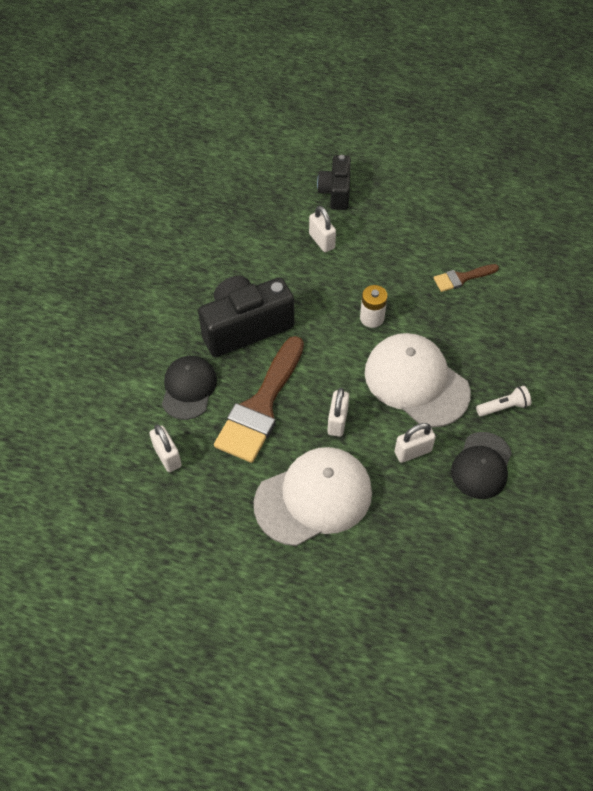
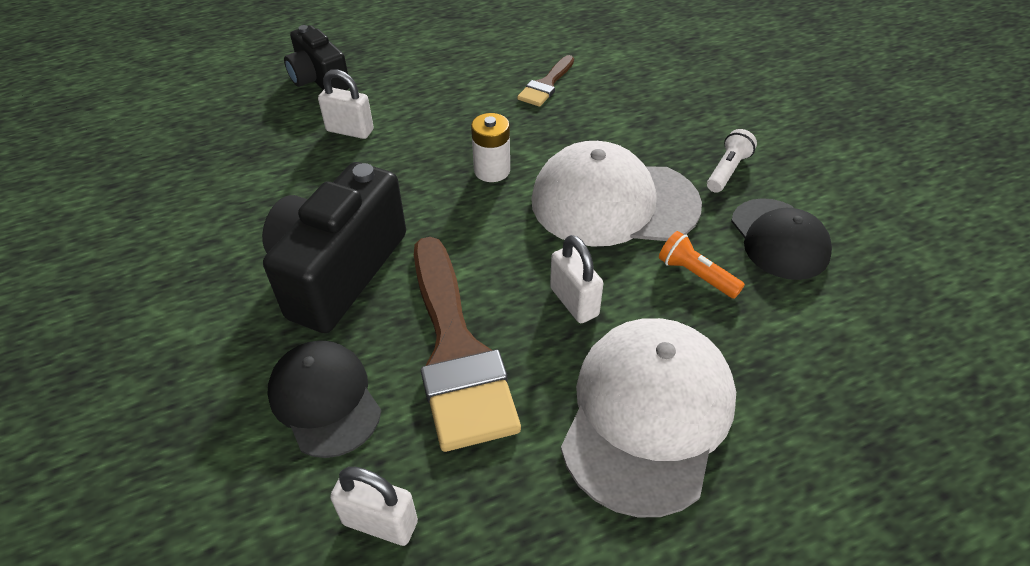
camera: 40 degrees left, 10 degrees down
(412, 452) = (695, 275): white padlock -> orange flashlight

